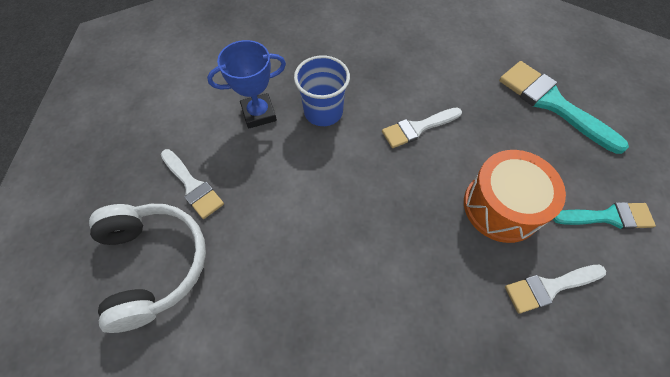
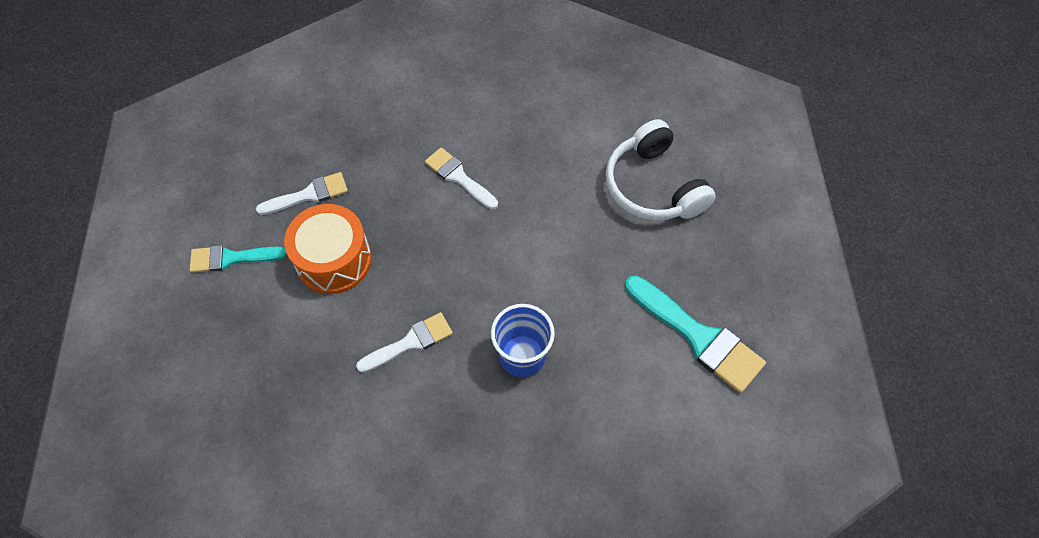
camera: 175 degrees right, 0 degrees up
(193, 186) = (645, 256): white brush -> white brush (458, 177)
(259, 114) = (598, 346): blue trophy -> none
(552, 103) = (240, 391): turquoise brush -> turquoise brush (698, 337)

